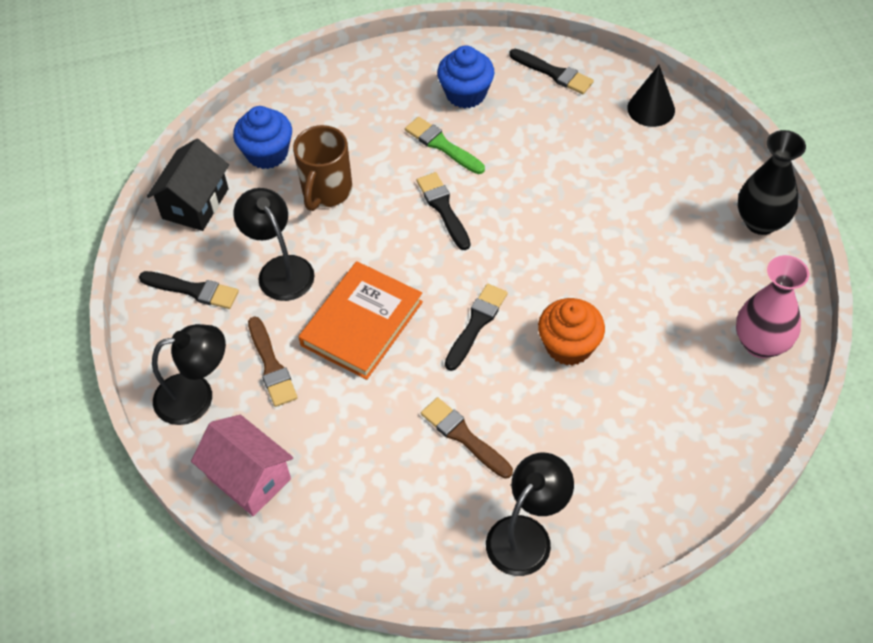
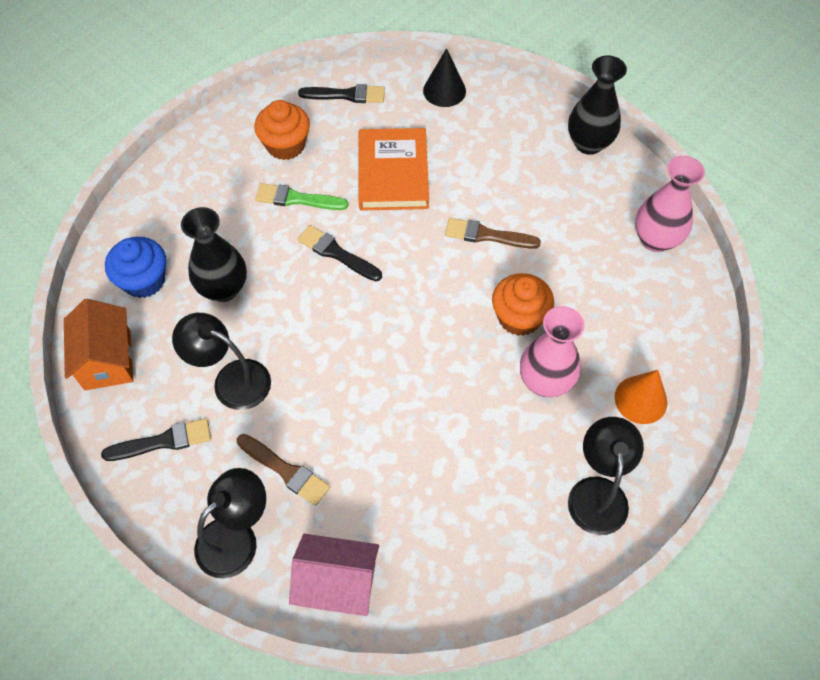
camera: 35 degrees left, 5 degrees up
(195, 203) = (107, 360): black house -> orange house
(326, 191) = (223, 288): brown mug -> black vase
(362, 324) = (339, 389): orange book -> orange book (393, 173)
(463, 436) = (491, 439): brown brush -> brown brush (487, 235)
(466, 94) = (285, 145): blue cupcake -> orange cupcake
(476, 324) = (434, 338): black brush -> none
(551, 414) = (545, 381): none -> pink vase
(630, 478) = (640, 399): none -> orange cone

